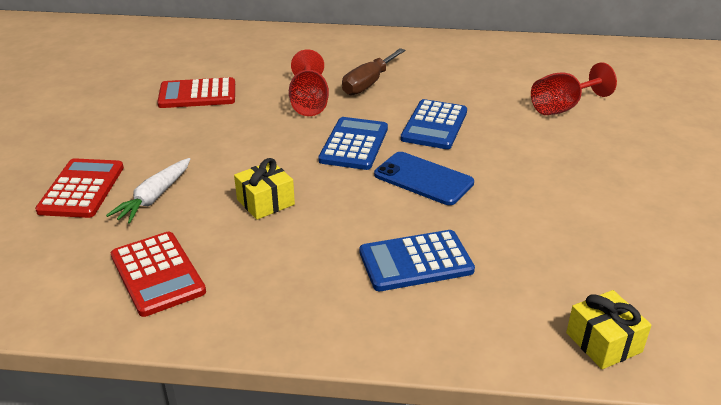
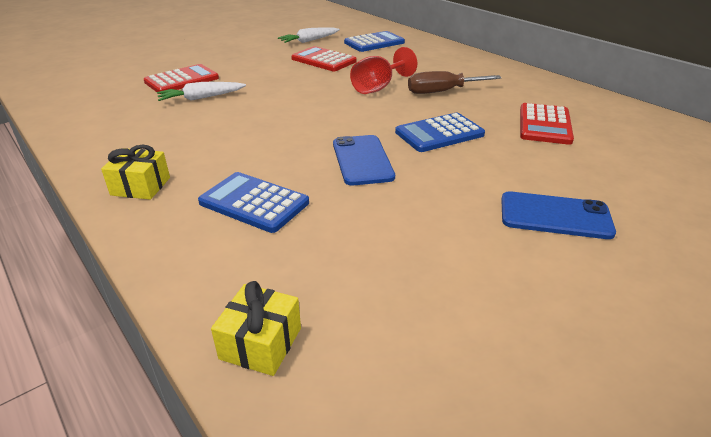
camera: 45 degrees right, 0 degrees up
(133, 76) = (309, 41): none -> white carrot
(157, 274) = (129, 132): red calculator -> red calculator (544, 125)
(265, 202) = (245, 126): yellow gift -> yellow gift (141, 186)
(354, 144) = (359, 120): blue calculator -> blue calculator (374, 43)
(562, 107) = (584, 169): red goblet -> none
(600, 152) = (555, 216): none -> blue phone

